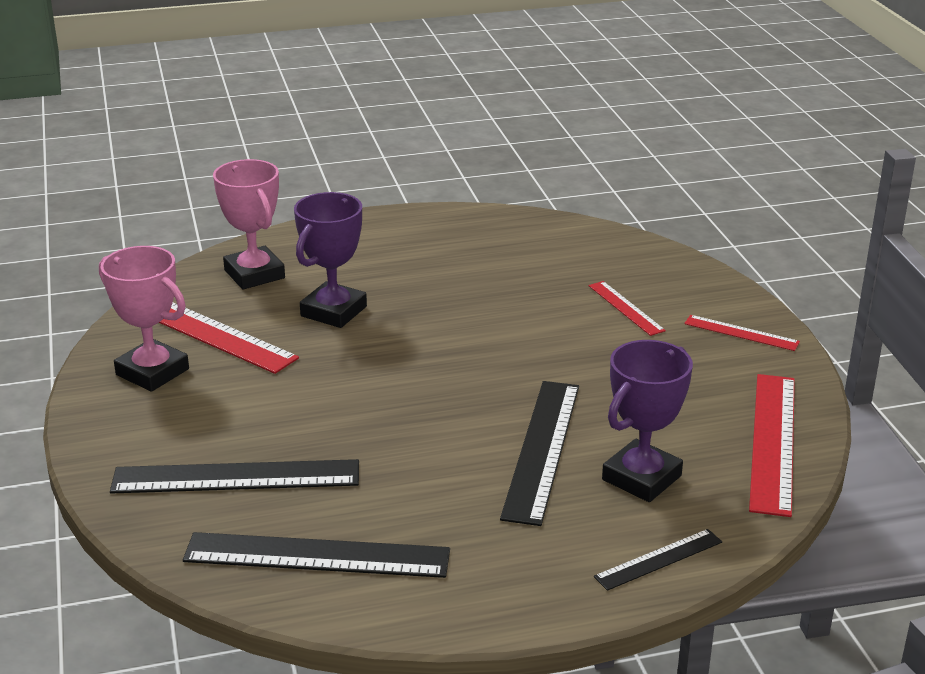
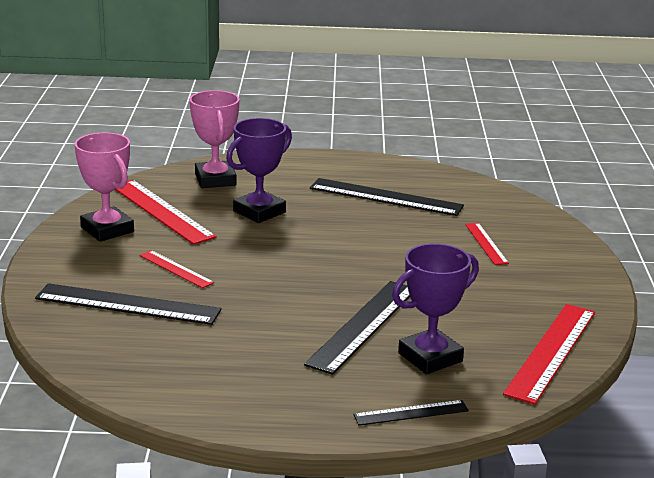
camera: 15 degrees right, 5 degrees down
(317, 556) = (156, 363): black ruler -> black ruler (385, 197)
(741, 333) = (570, 274): red ruler -> red ruler (176, 269)

